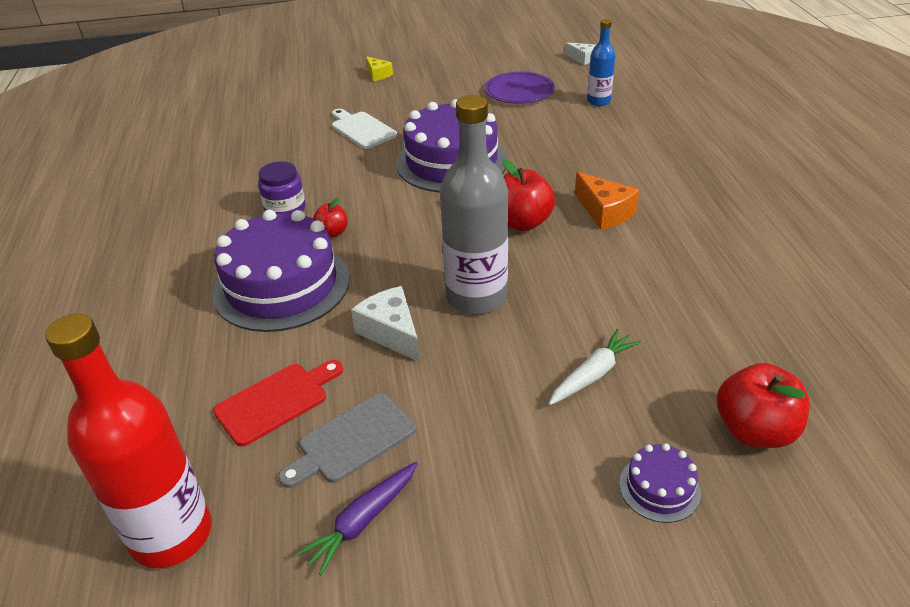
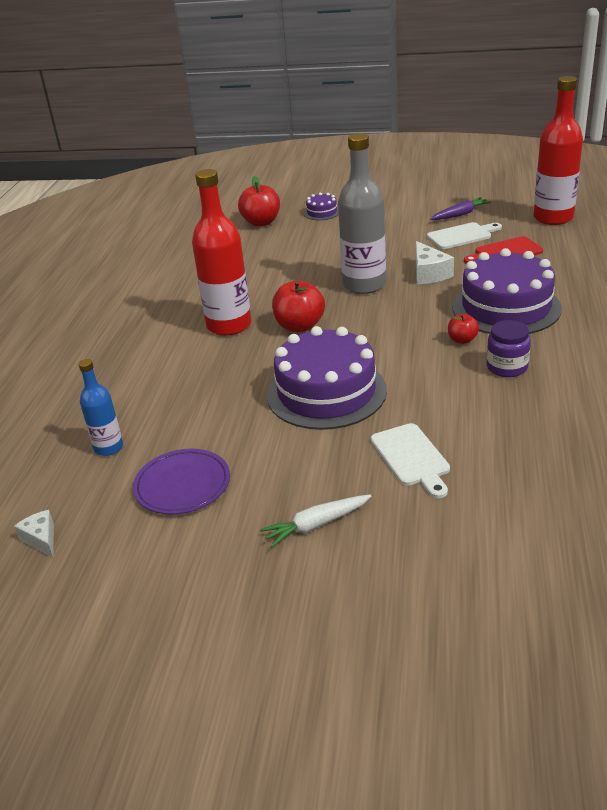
camera: 160 degrees left, 5 degrees down
(352, 440) = (462, 236): grey cutting board -> white cutting board
(378, 74) = (359, 576): yellow cheese -> none
(593, 374) = (319, 245): white carrot -> white carrot (316, 525)
(604, 212) = (229, 325): orange cheese -> red bottle

